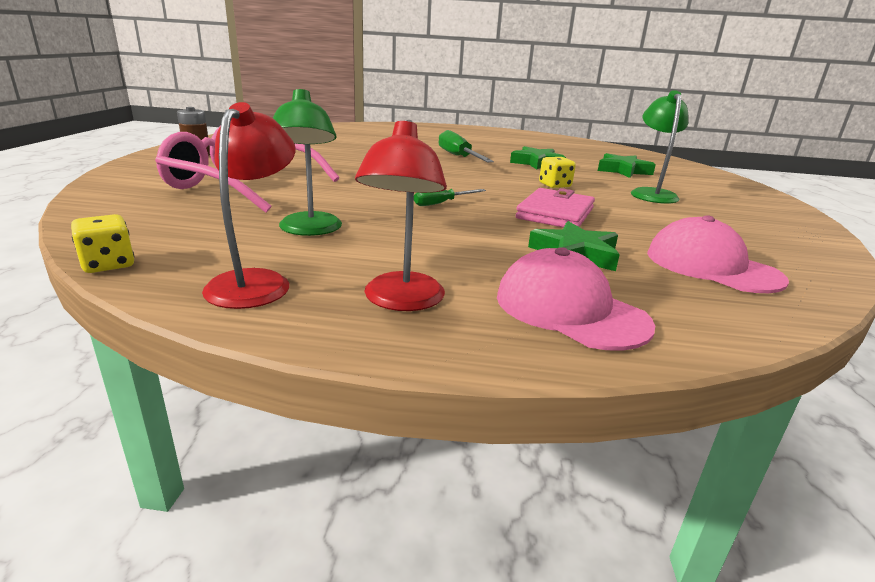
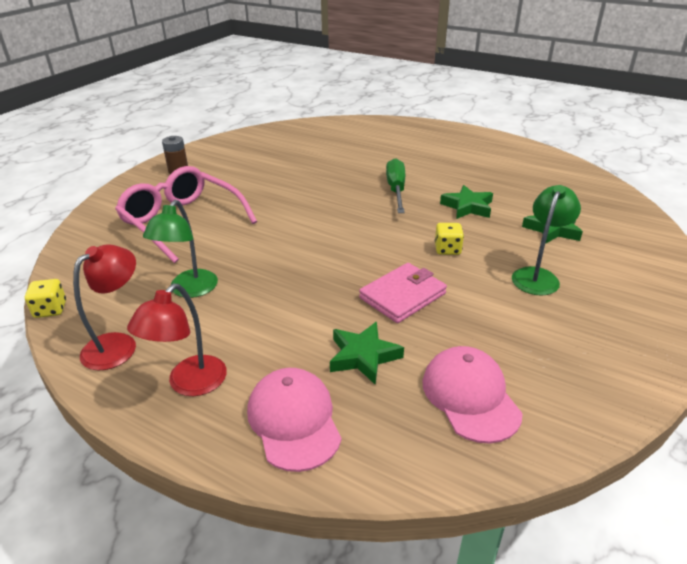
camera: 25 degrees right, 10 degrees up
(442, 203) = (315, 267): green screwdriver -> none

